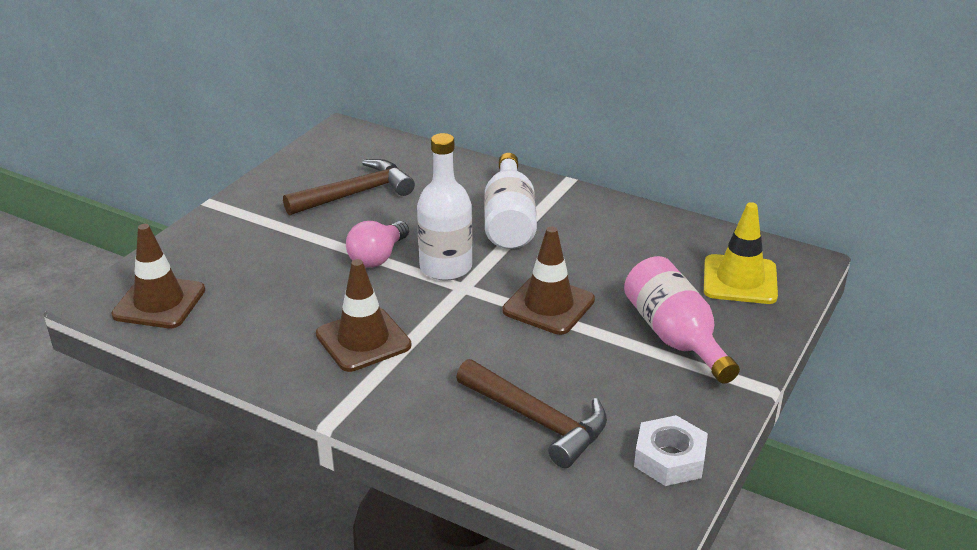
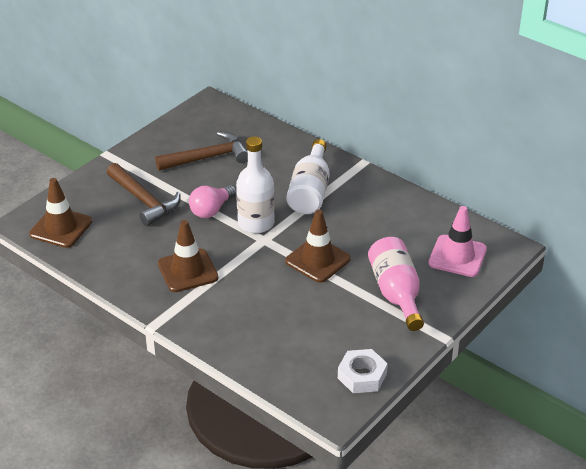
camera: 10 degrees right, 5 degrees up
(537, 420) = (285, 340): brown hammer -> brown hammer (144, 201)
(740, 280) = (457, 256): yellow traffic cone -> pink traffic cone

